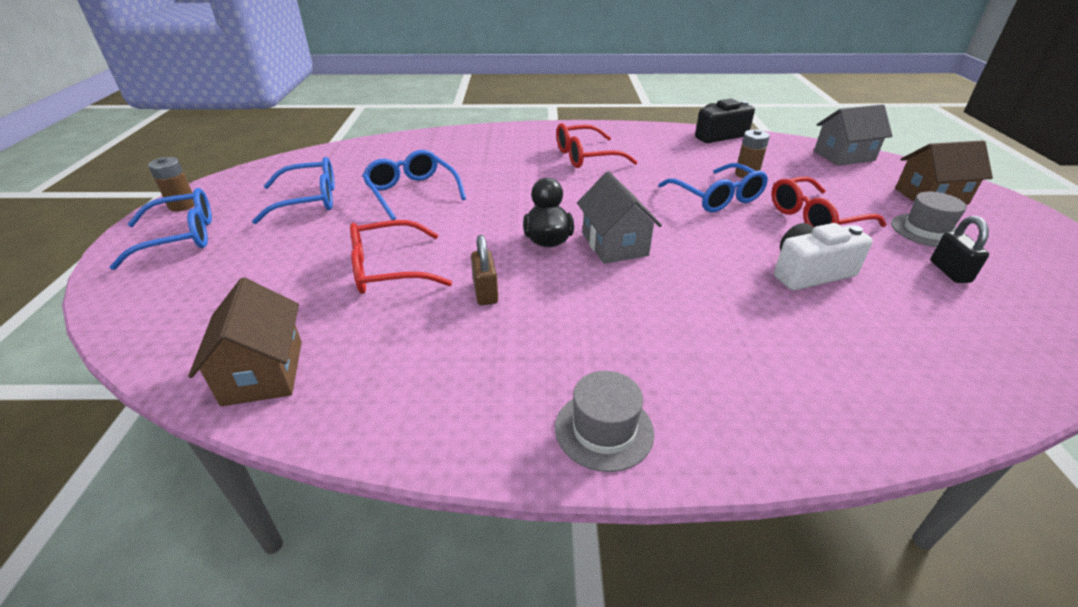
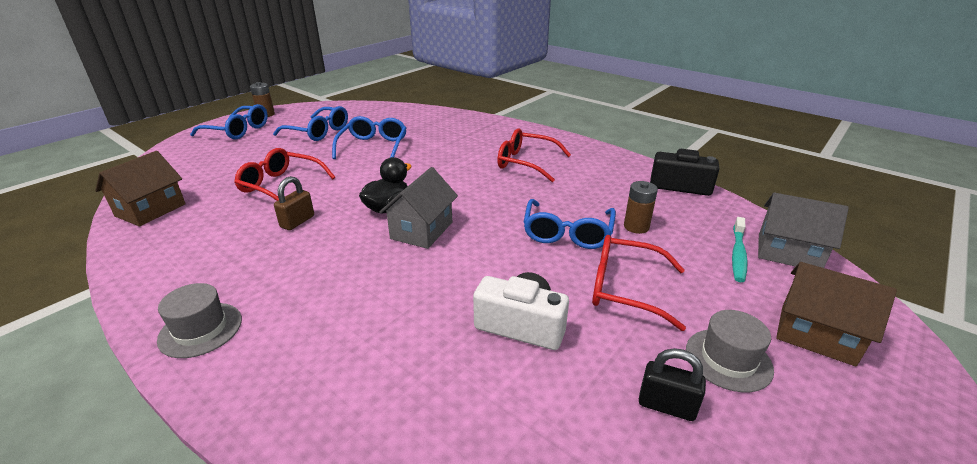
camera: 40 degrees right, 5 degrees down
(825, 168) = (738, 254): none -> turquoise toothbrush
(949, 271) = (666, 405): black padlock -> black padlock turned 75 degrees clockwise

